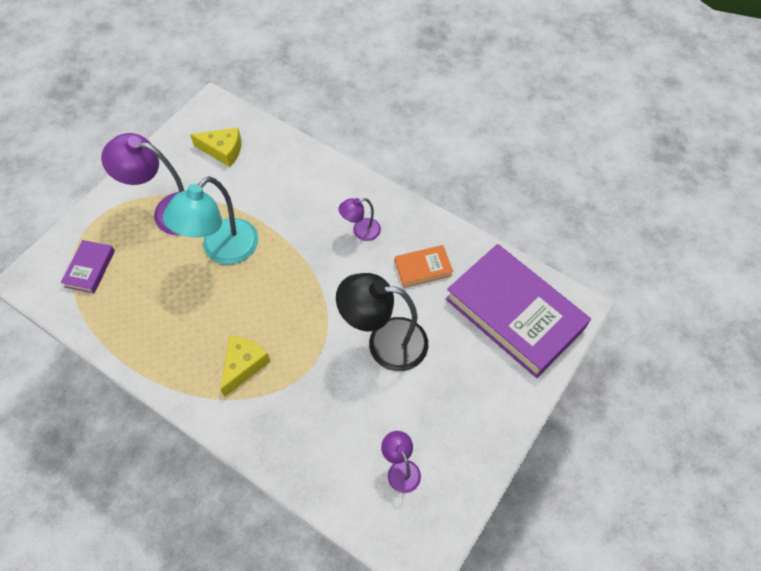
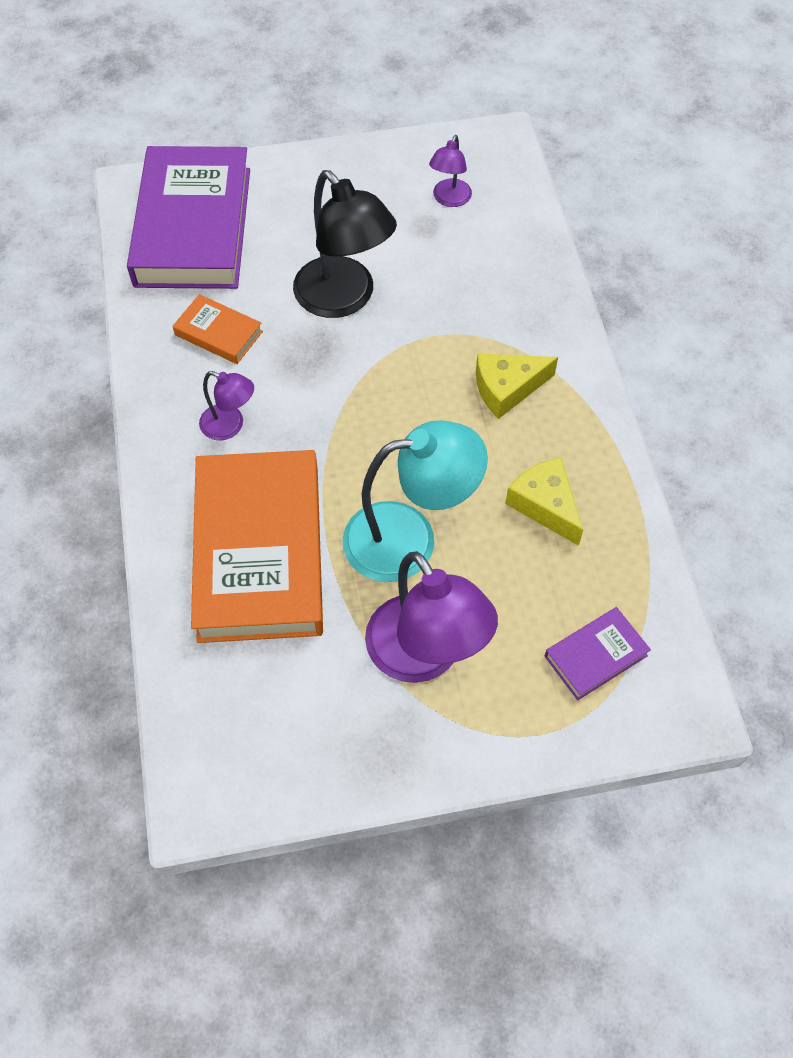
camera: 135 degrees left, 0 degrees up
(223, 150) = (265, 695): yellow cheese -> yellow cheese (545, 505)
(284, 193) = (259, 552): none -> orange book

